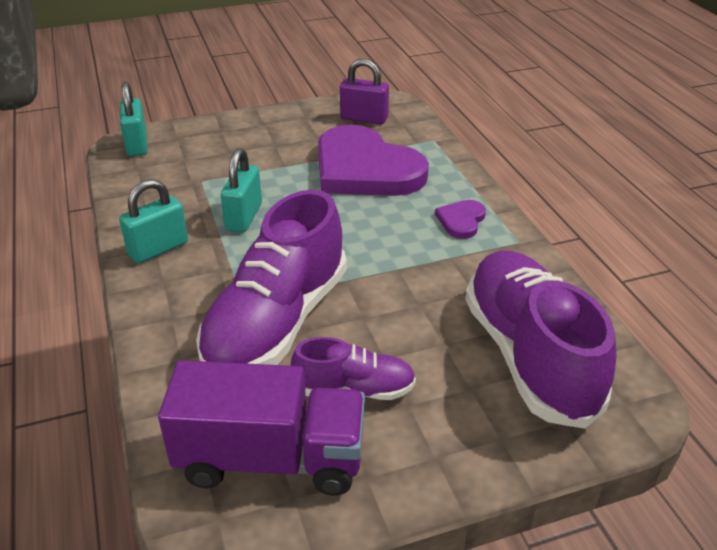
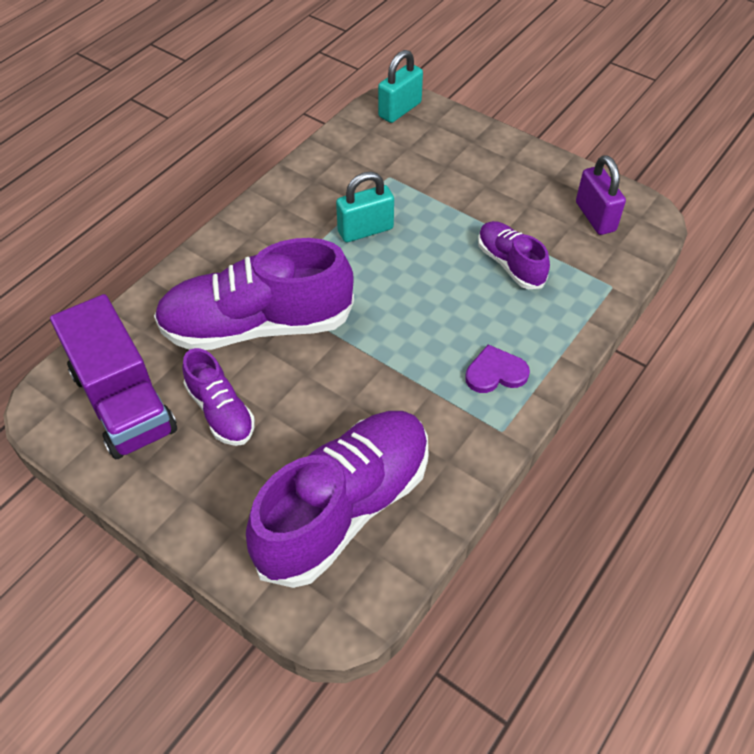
camera: 55 degrees right, 15 degrees up
(158, 249) = (283, 209): turquoise padlock -> none
(365, 169) = (510, 264): purple heart -> purple shoe

